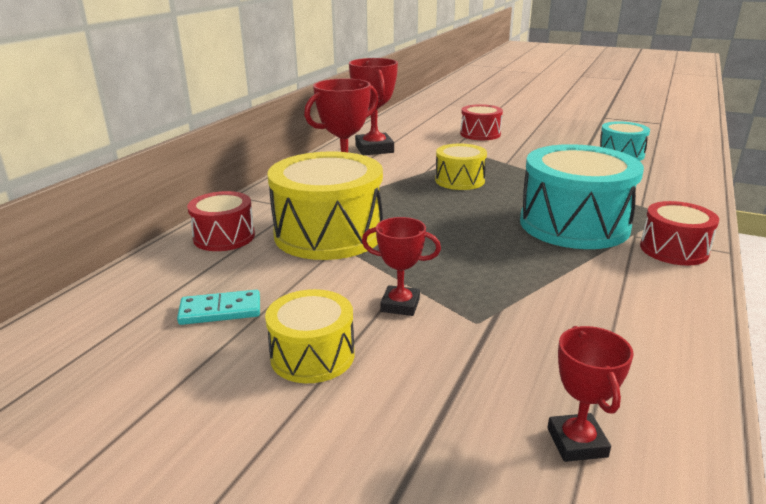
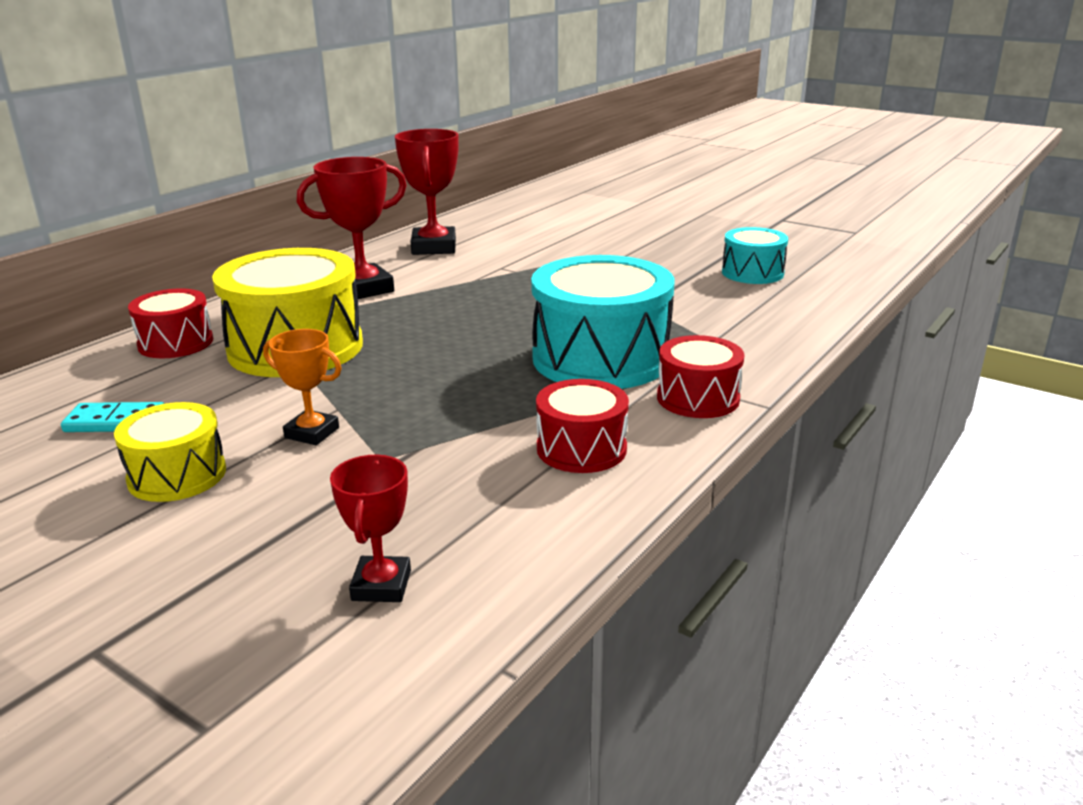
camera: 10 degrees right, 0 degrees up
(400, 305) = (312, 433): red trophy -> orange trophy
(459, 180) = (507, 294): yellow drum -> none
(480, 134) = (588, 234): red drum -> red drum (581, 449)

